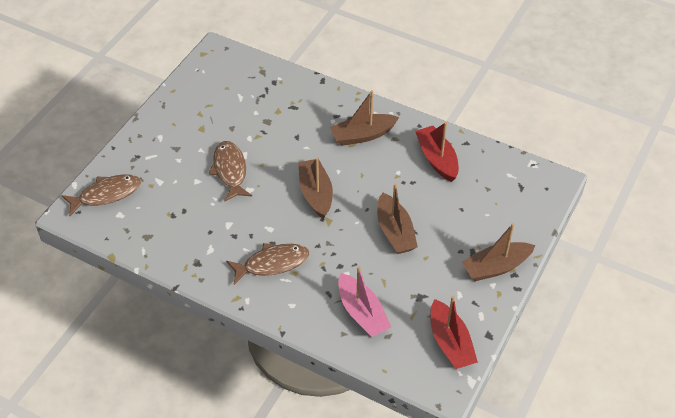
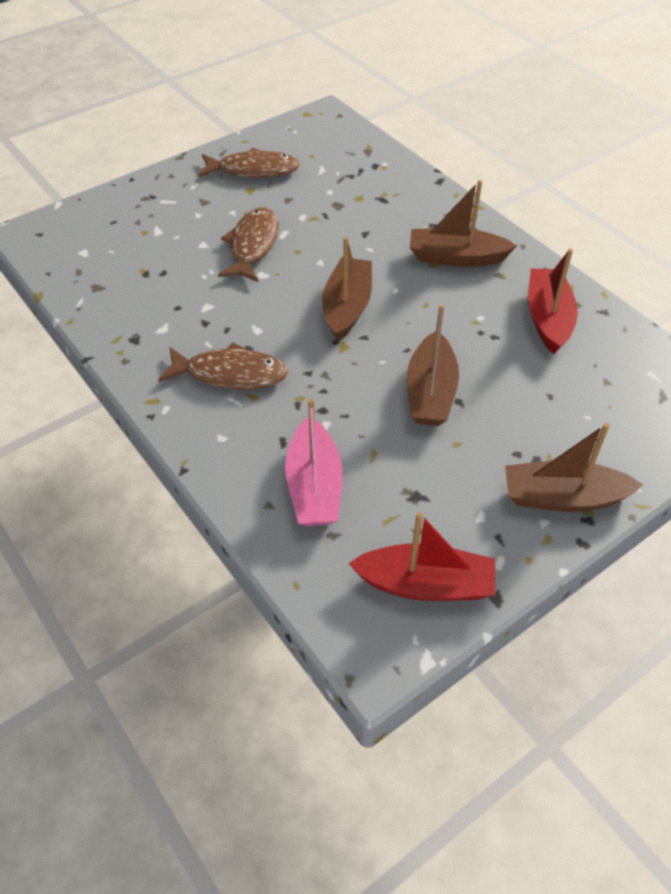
camera: 25 degrees right, 0 degrees up
(106, 194) = (85, 225): brown fish -> brown fish (254, 170)
(450, 342) = (425, 584): red boat -> red boat turned 90 degrees counterclockwise

